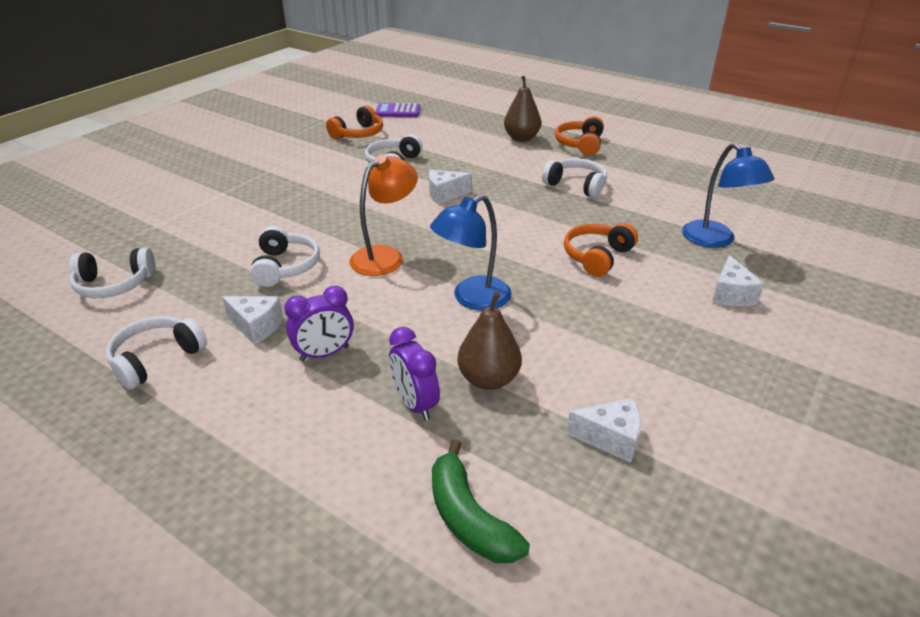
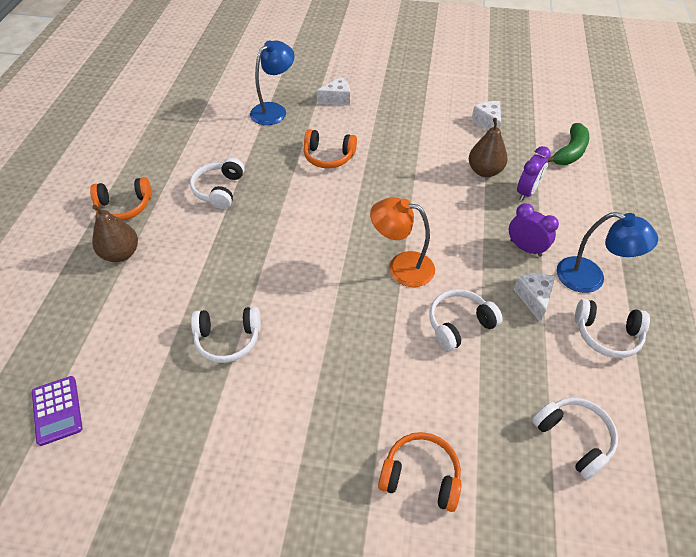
camera: 115 degrees left, 15 degrees up
(358, 134) = (153, 418): orange headphones -> orange headphones (421, 476)
(444, 194) = (278, 269): white cheese -> none
(472, 299) = (419, 200): blue lamp -> blue lamp (590, 278)

